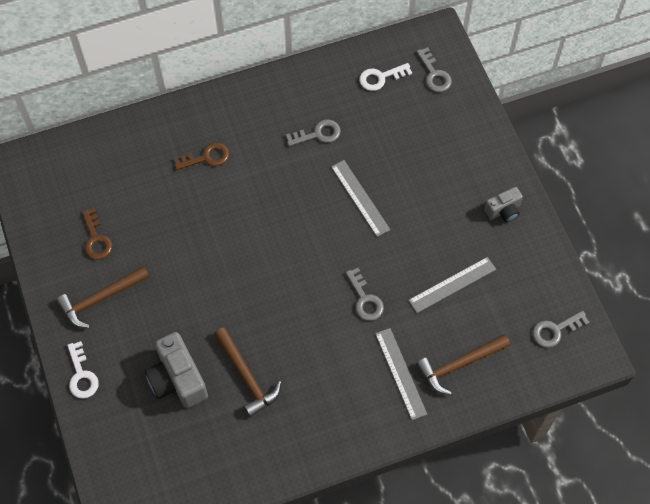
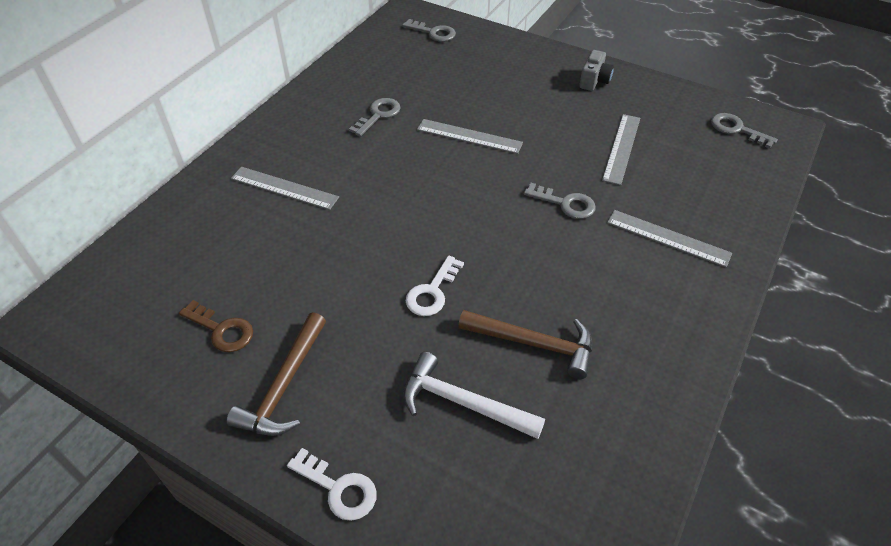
camera: 40 degrees left, 15 degrees down
(177, 379) = (463, 402): grey camera -> white hammer
(206, 157) = (284, 188): brown key -> grey ruler
(380, 78) = (391, 55): white key -> white key (432, 292)
(459, 364) = (703, 198): brown hammer -> none
(555, 330) = (736, 129): grey key -> grey key turned 105 degrees clockwise

